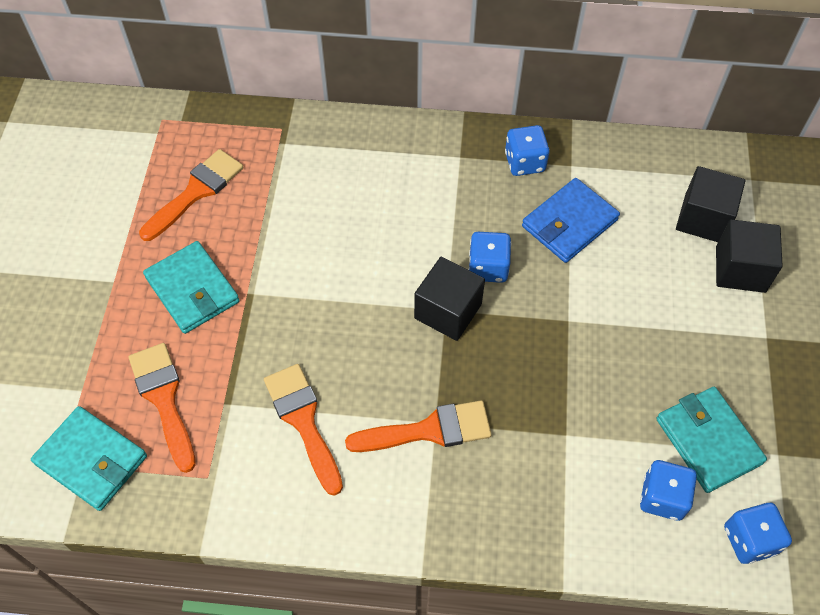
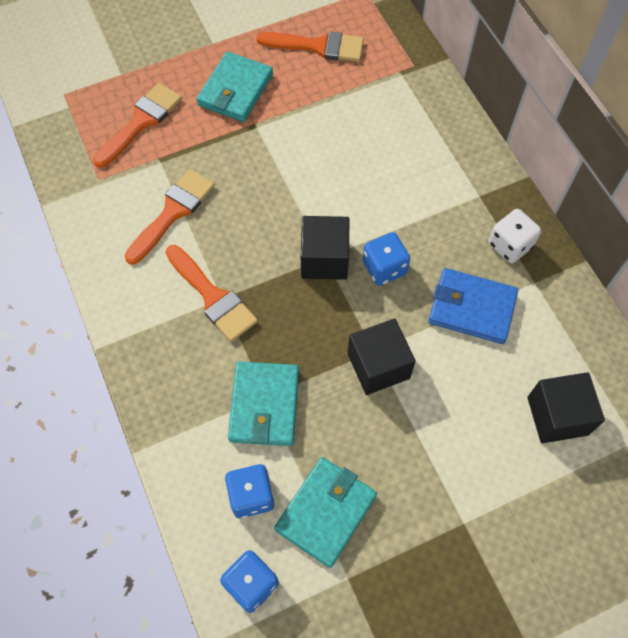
camera: 60 degrees right, 5 degrees up
(91, 460) = (74, 108): turquoise wallet -> turquoise wallet (264, 405)
(524, 162) = (510, 245): blue dice -> white dice
(740, 269) = (523, 471): black cube -> black cube (378, 366)

